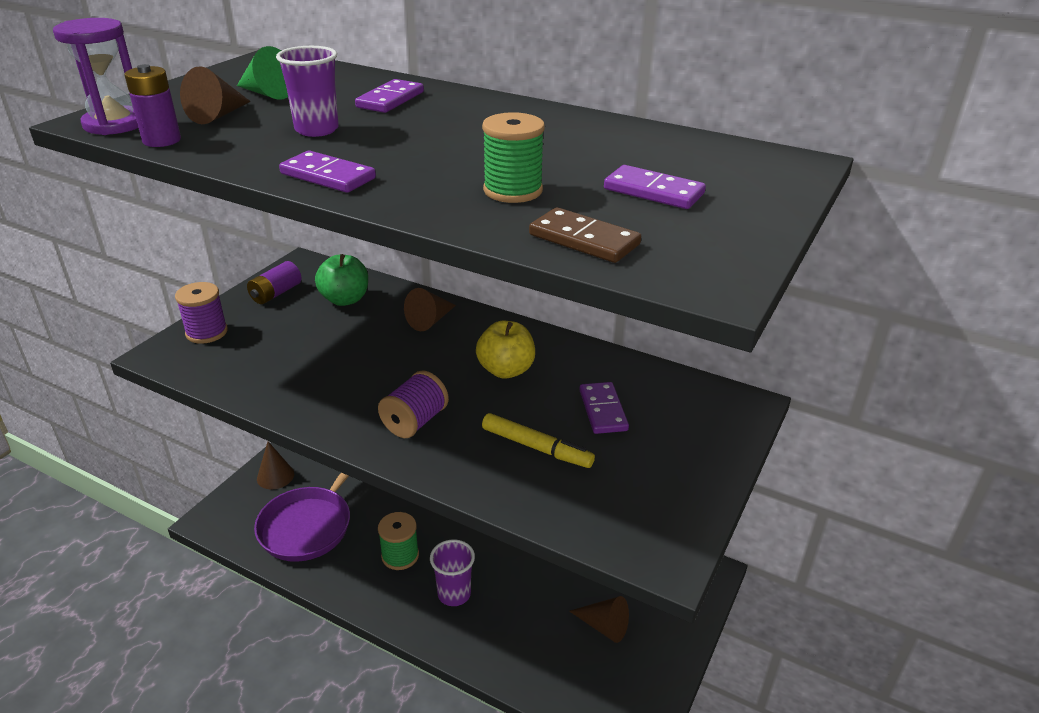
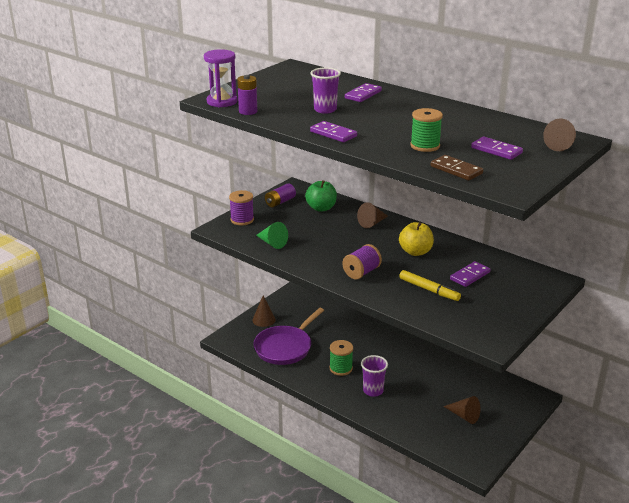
camera: 10 degrees right, 5 degrees down
(218, 115) = (273, 99): brown cone -> brown cone (561, 145)
(267, 93) = (296, 88): green cone -> green cone (272, 243)
(602, 410) = (470, 276): purple domino -> purple domino turned 45 degrees clockwise

